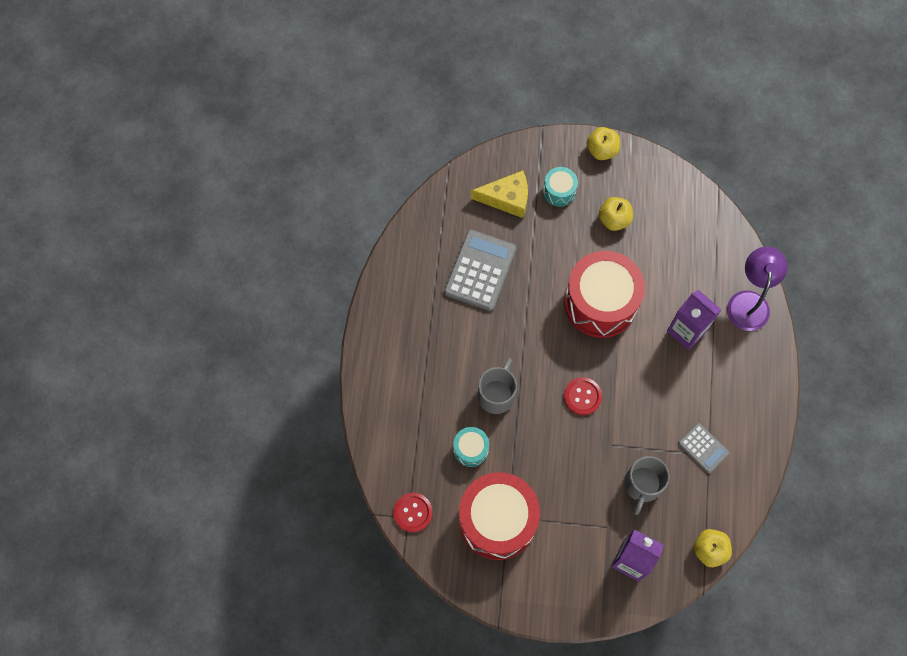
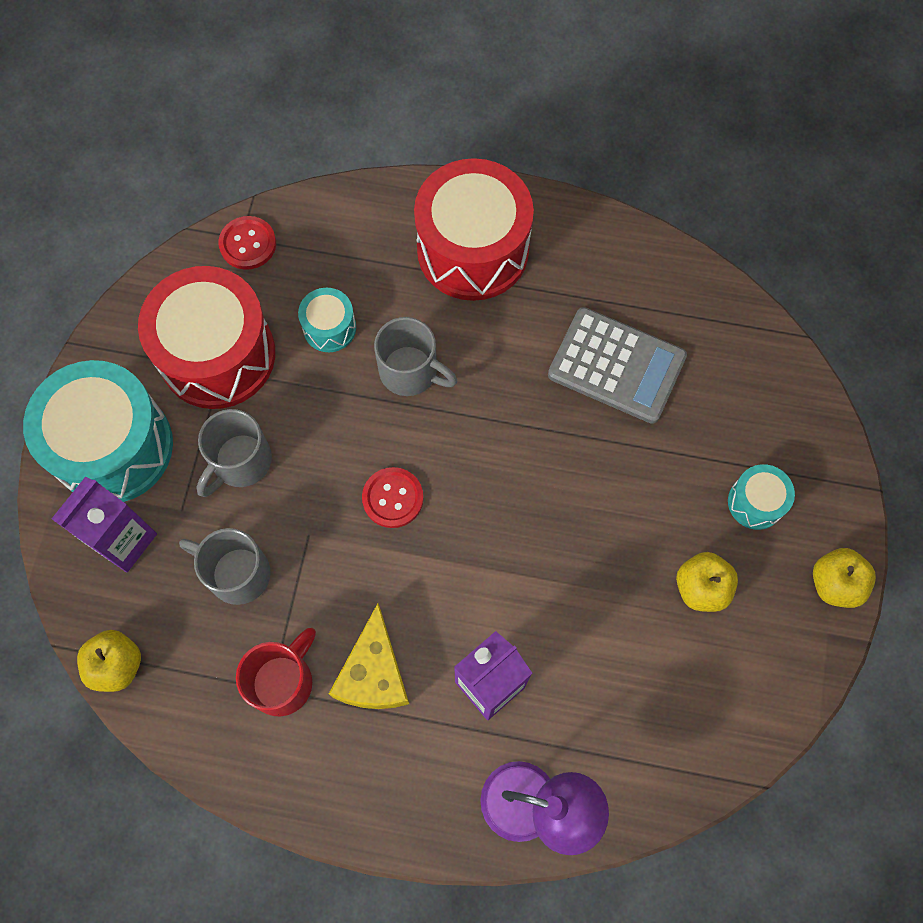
camera: 95 degrees right, 0 degrees up
(507, 198) = (743, 418): yellow cheese -> yellow cheese (374, 673)
(570, 494) = (240, 462): none -> grey mug
(570, 579) = (113, 447): none -> turquoise drum
(600, 303) = (550, 546): red drum -> red drum (473, 250)
(703, 448) = (283, 681): grey calculator -> red mug

